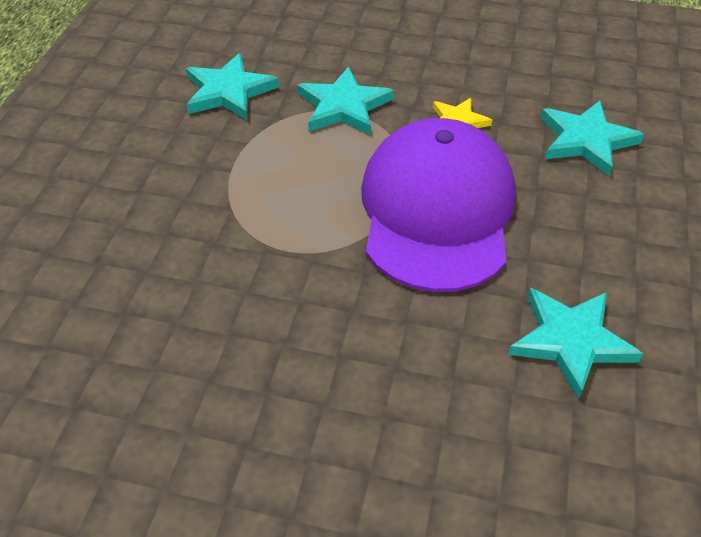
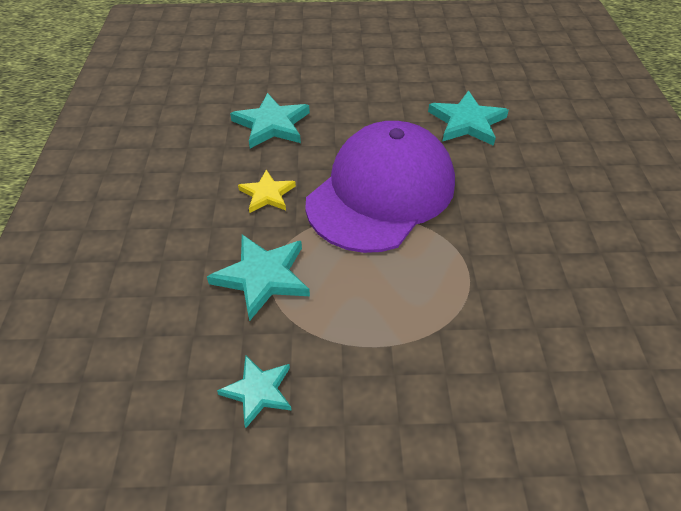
camera: 105 degrees left, 0 degrees up
(229, 91) = (258, 391): turquoise star -> turquoise star, size x0.64
(437, 210) = (381, 192): purple cap -> purple cap turned 135 degrees clockwise

